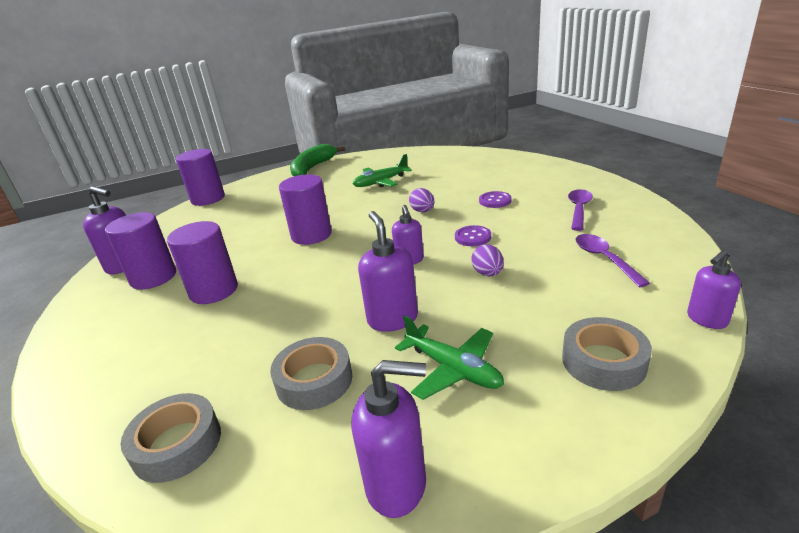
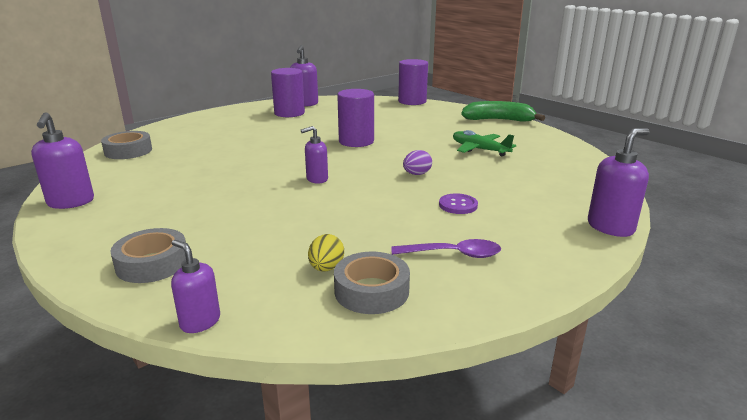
camera: 70 degrees right, 5 degrees down
(214, 291) = (272, 130): purple cylinder -> none
(314, 380) = (167, 171): grey tape -> grey tape (371, 291)
(392, 319) = (229, 183): purple soap dispenser -> purple soap dispenser (610, 227)
(453, 369) = (163, 208): green plane -> none
(472, 237) = (365, 200): purple button -> none
(488, 273) = (294, 211): purple egg -> none
(604, 259) = (326, 268): purple spoon -> yellow egg

